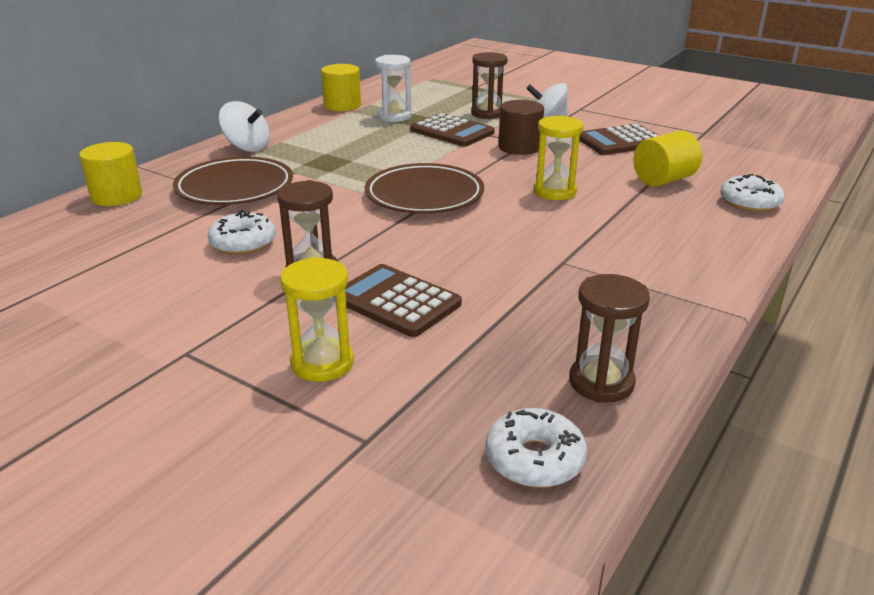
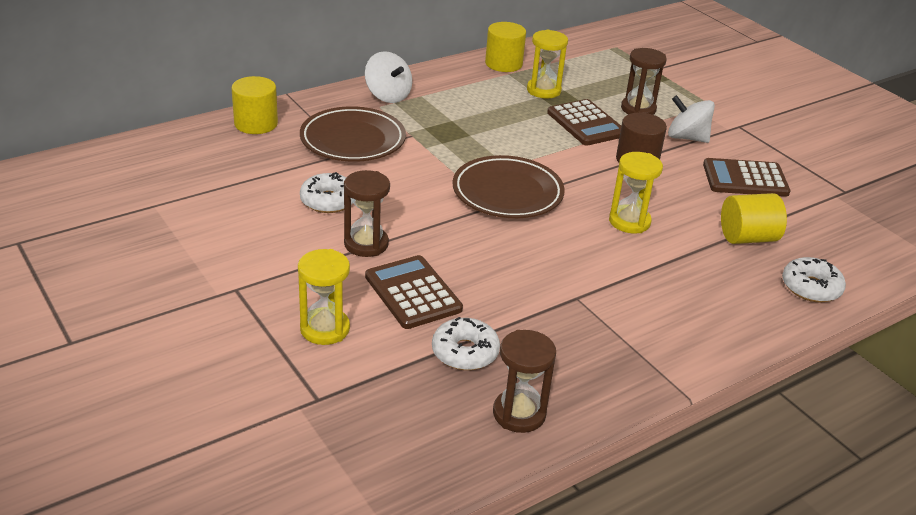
camera: 20 degrees right, 5 degrees up
(394, 116) = (543, 90): white hourglass -> yellow hourglass
(534, 459) = (423, 453): white donut -> white donut (465, 352)

